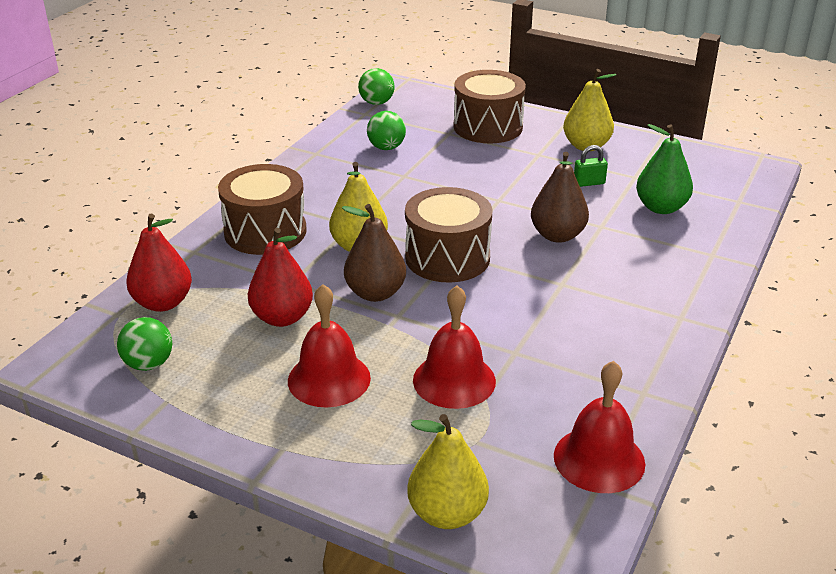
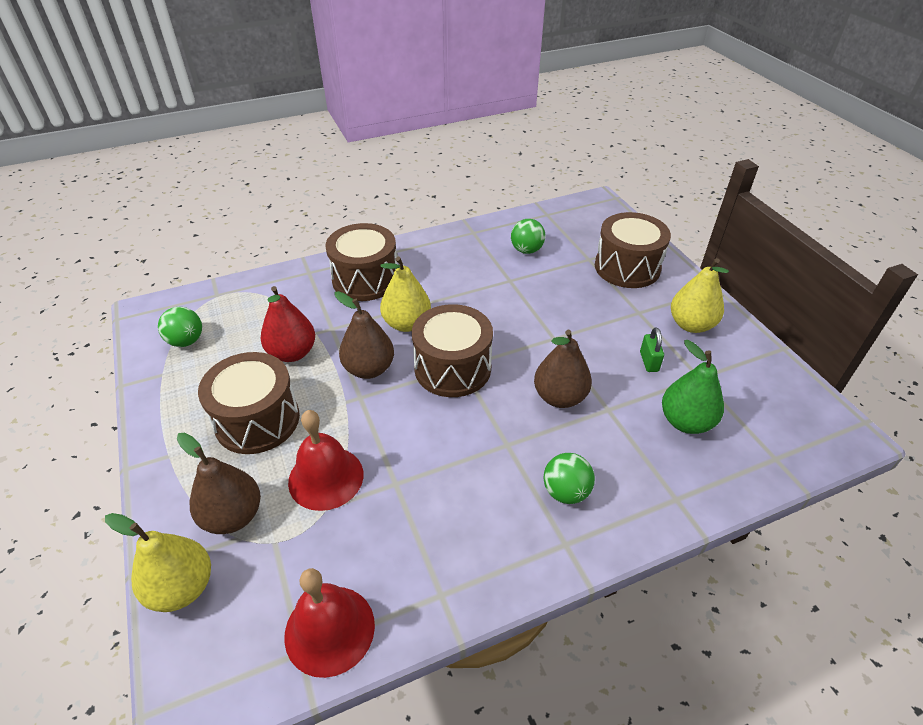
camera: 40 degrees right, 10 degrees up
(163, 303) = (247, 301): red pear -> none
(329, 379) = (257, 420): red bell -> brown drum
(376, 103) = (566, 209): green ball -> green ball (565, 492)
(415, 448) = (233, 516): none -> brown pear
(589, 183) = (649, 361): green padlock -> green padlock turned 60 degrees clockwise

